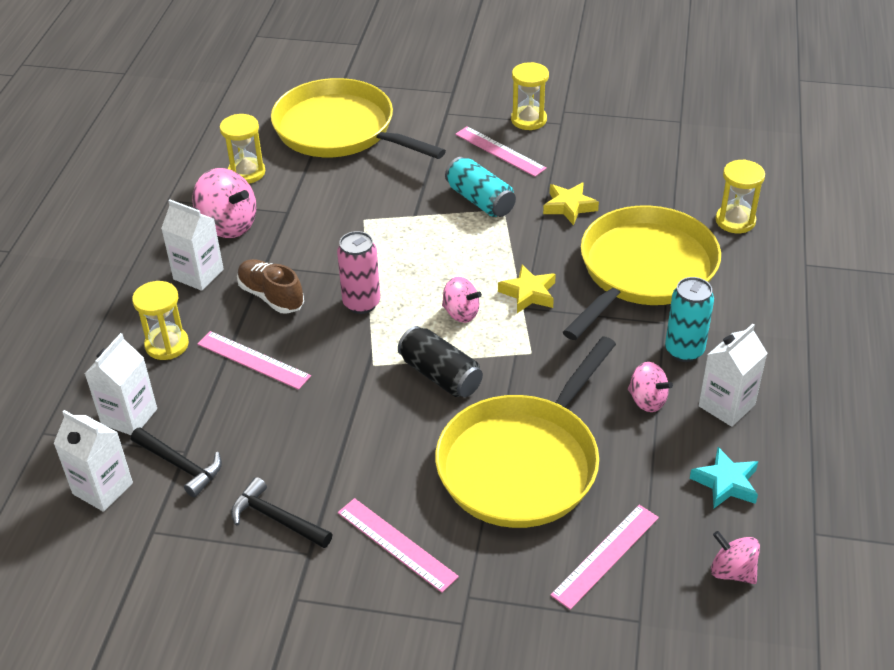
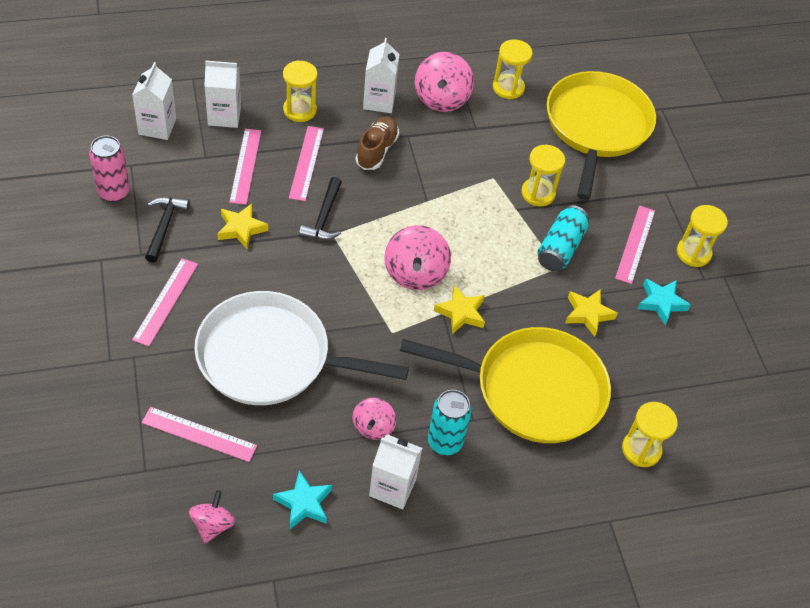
camera: 60 degrees right, 10 degrees up
(180, 465) = (192, 158): black hammer -> black hammer (324, 217)
(224, 416) = (245, 166): none -> pink ruler
(321, 444) = (241, 229): none -> yellow star
(361, 303) = (395, 207): pink can -> pink can (114, 192)
(402, 194) = (538, 193): none -> yellow hourglass
(440, 375) = (340, 279): black can -> none
(461, 313) = (415, 273): pink spinning top -> pink spinning top, size x1.63
(522, 463) = (271, 357): yellow pan -> white pan
(577, 157) = (661, 303): none -> turquoise star

